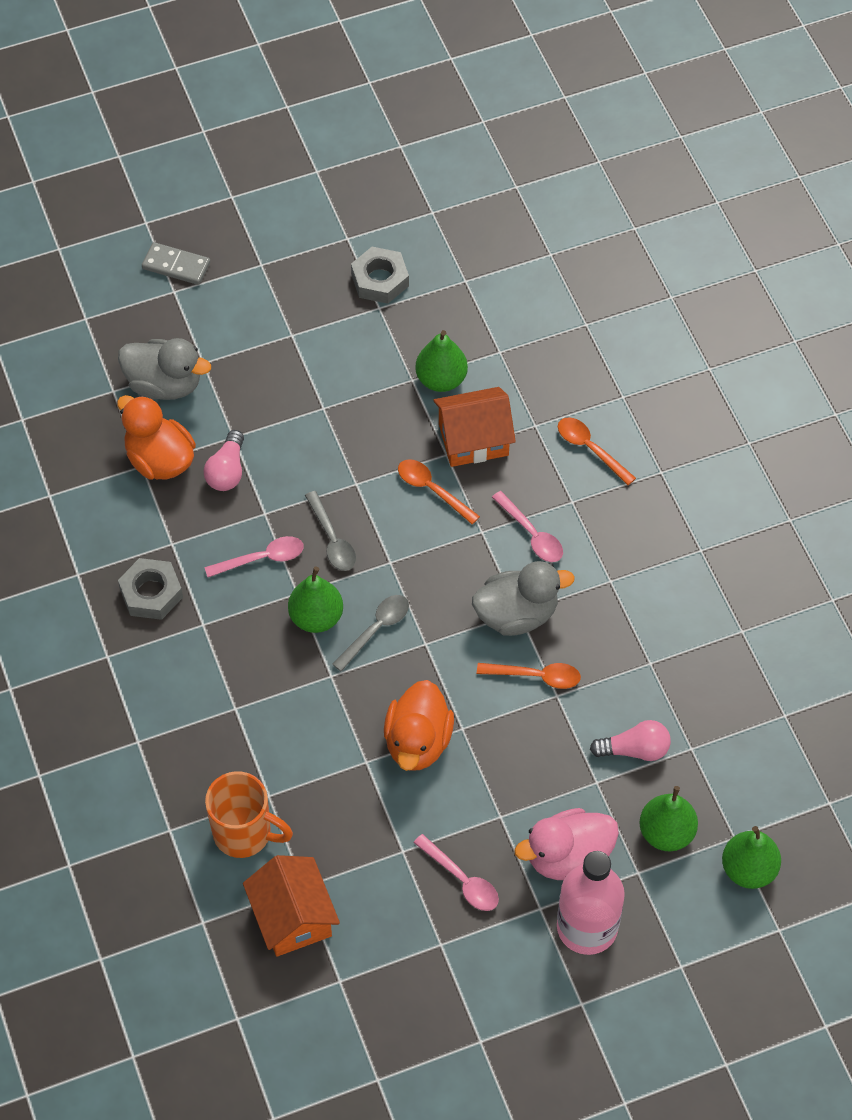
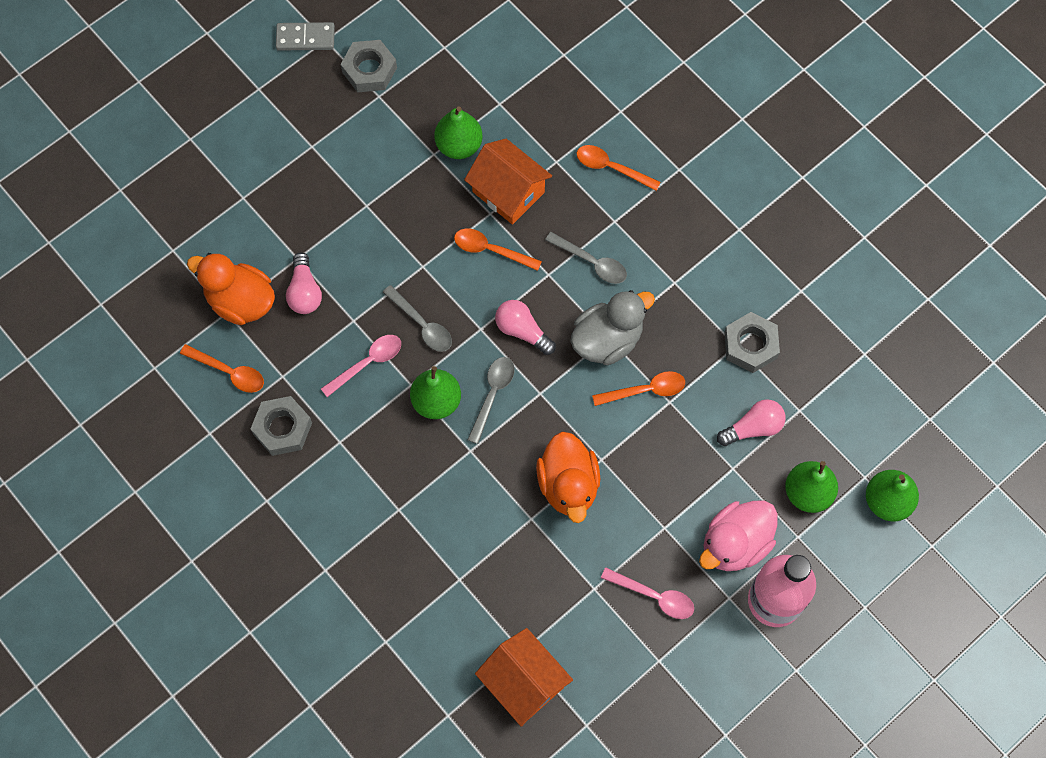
camera: 20 degrees left, 10 degrees up
(120, 523) = (229, 372): none -> orange spoon
(164, 384) = (217, 229): grey duck -> none
(176, 265) = (182, 113): grey domino -> grey domino (305, 38)
(245, 833) = (452, 621): orange mug -> none
(432, 578) = (522, 331): none -> pink light bulb
(473, 439) = (508, 192): orange house -> orange house turned 75 degrees clockwise
(531, 534) = (592, 262): pink spoon -> grey spoon
(665, 668) = (750, 345): none -> grey nut

